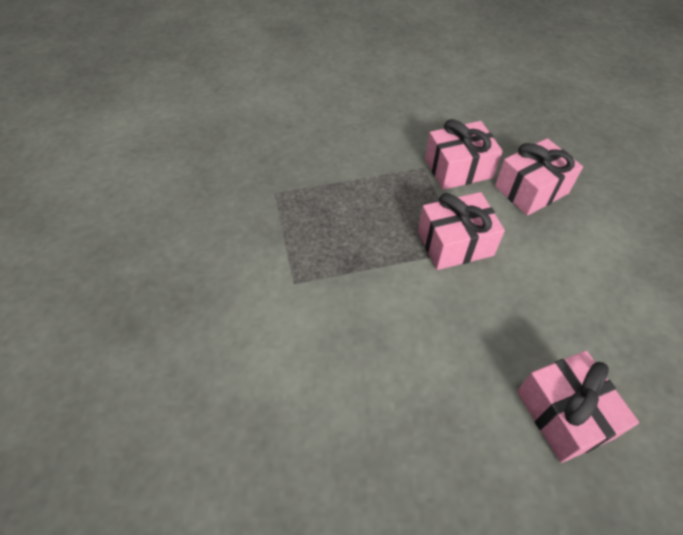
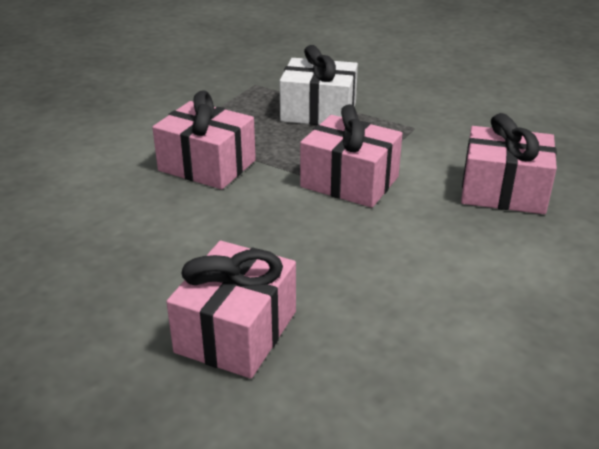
camera: 45 degrees right, 20 degrees down
(354, 192) = (318, 112): none -> white gift
(458, 168) = (448, 143): pink gift -> pink gift (207, 165)

